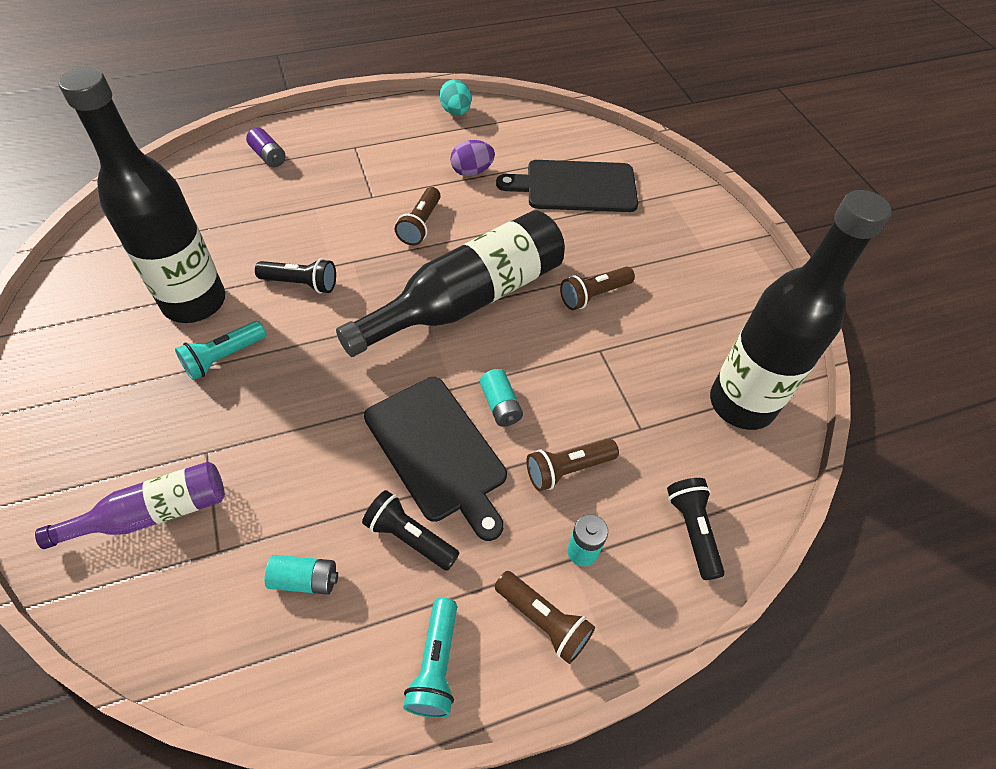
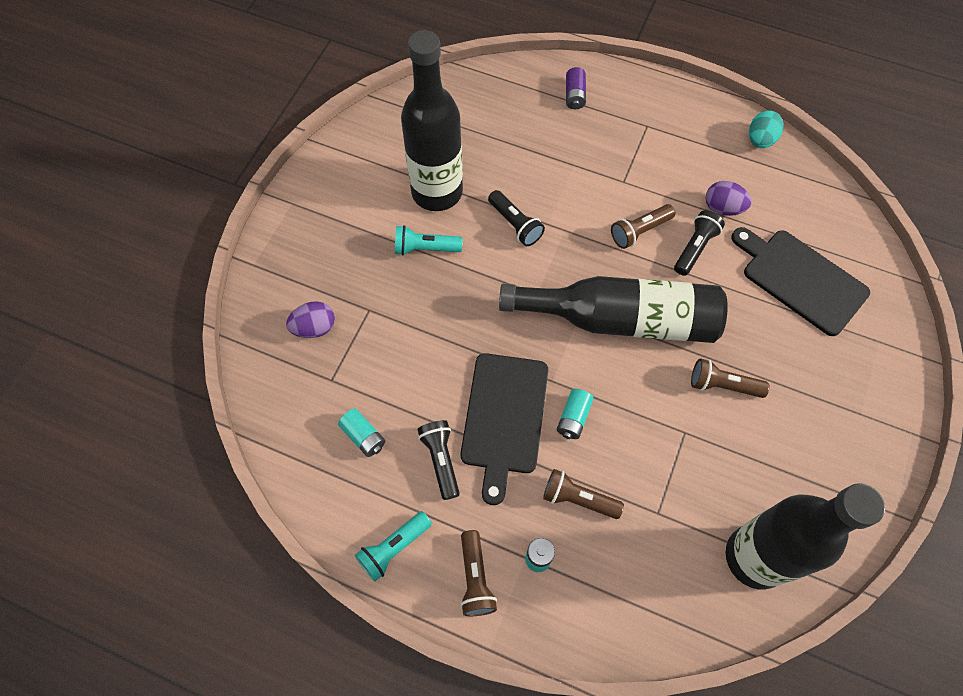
camera: 45 degrees right, 10 degrees up
(153, 513) = (314, 328): purple bottle -> purple egg
(692, 530) = (624, 609): black flashlight -> black flashlight (695, 248)

